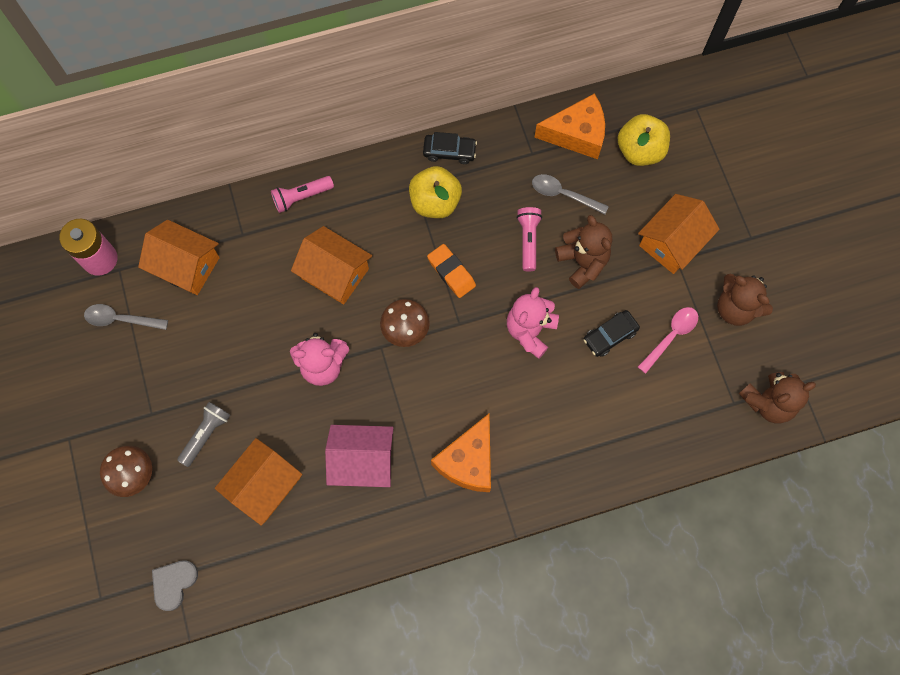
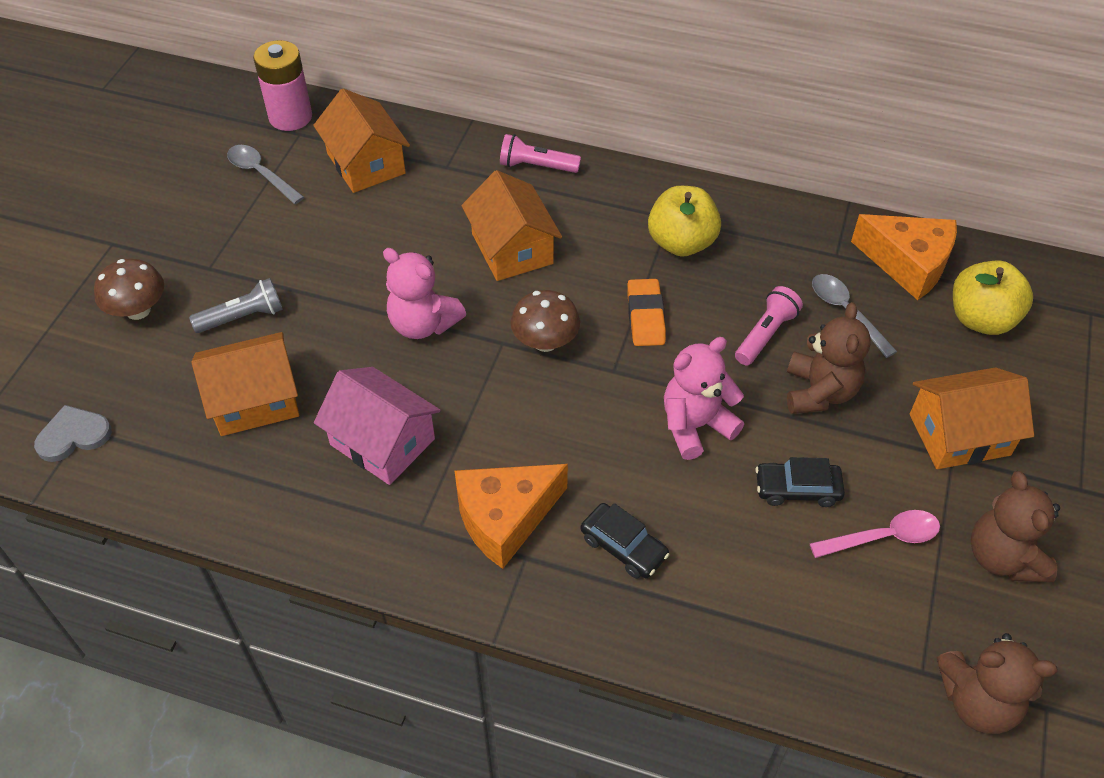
camera: 35 degrees right, 20 degrees down
(449, 151) = (736, 206): black car -> black car (623, 547)

